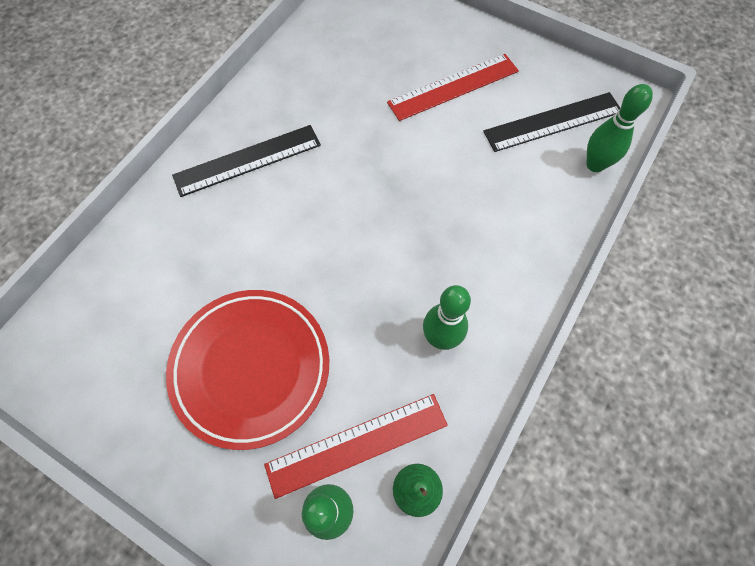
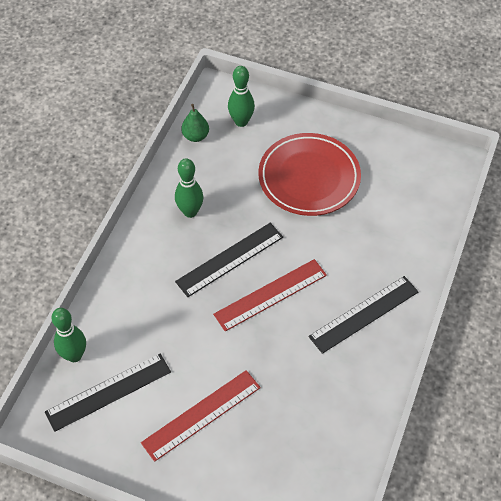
camera: 170 degrees right, 10 degrees down
(357, 444) = (233, 151): red ruler -> red ruler (270, 294)
(395, 255) = (230, 259): none -> black ruler

